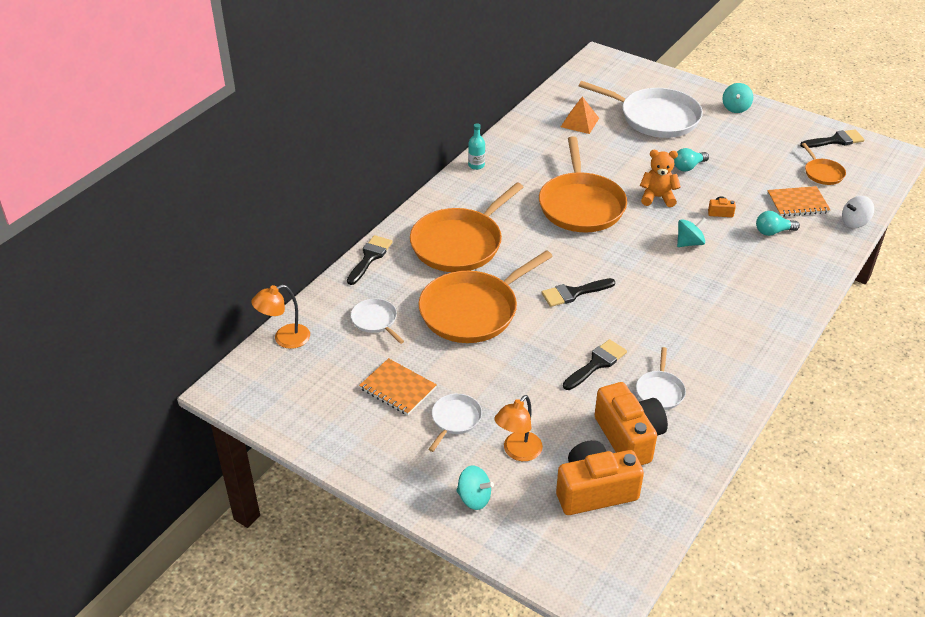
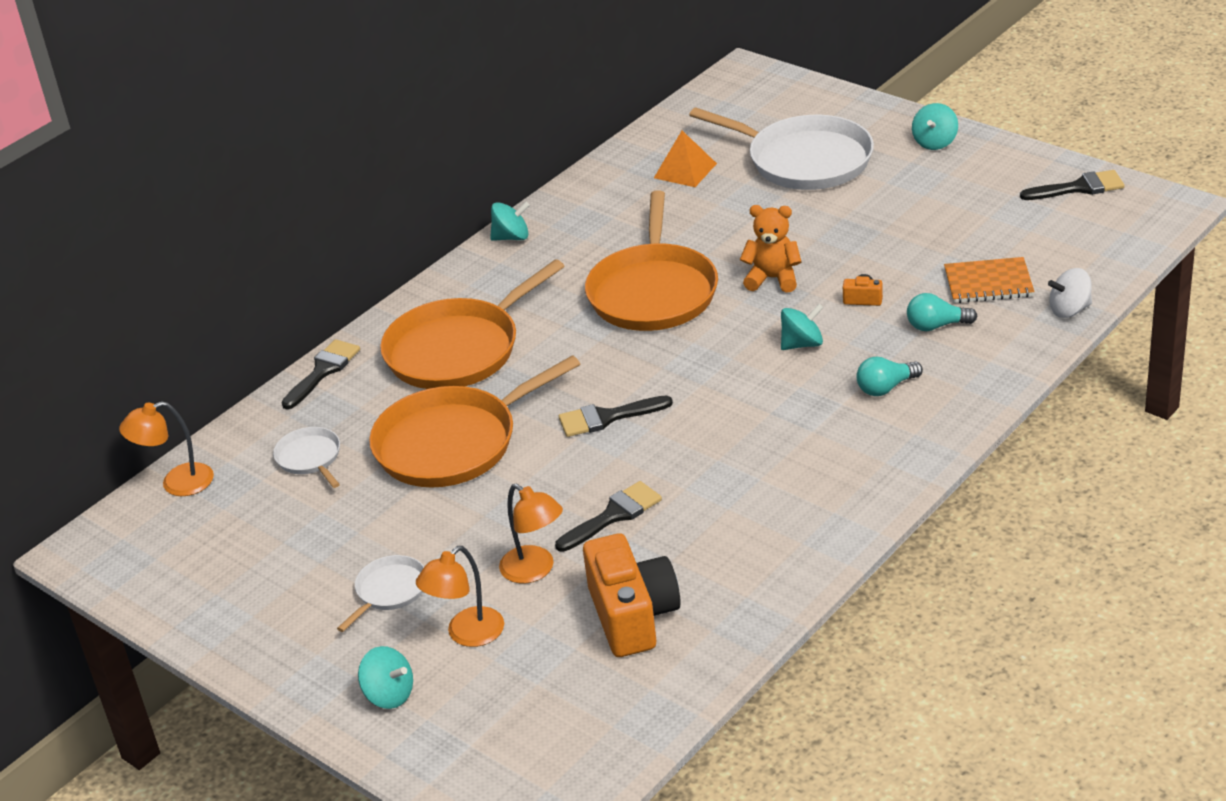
camera: 10 degrees right, 5 degrees down
(397, 388) = (319, 549): orange notebook -> none
(476, 165) = (511, 237): turquoise bottle -> turquoise spinning top
(553, 404) = (535, 570): none -> orange lamp
(594, 491) = (562, 687): orange camera -> none
(660, 391) = (696, 553): white pan -> none
(688, 167) = (833, 233): turquoise light bulb -> turquoise light bulb (886, 388)
(822, 173) = (1042, 237): orange pan -> none

